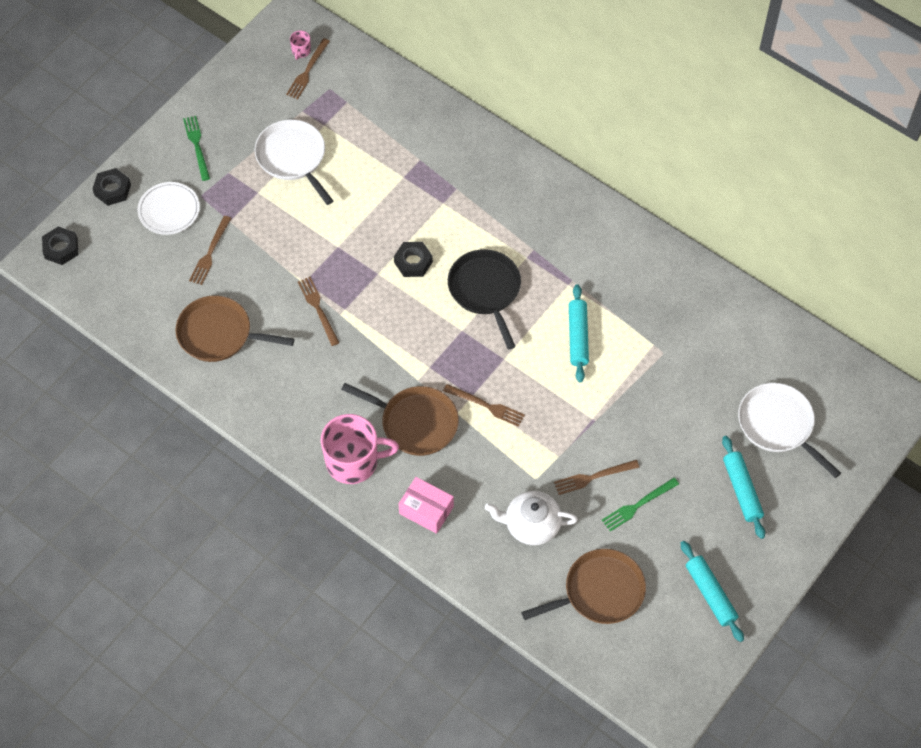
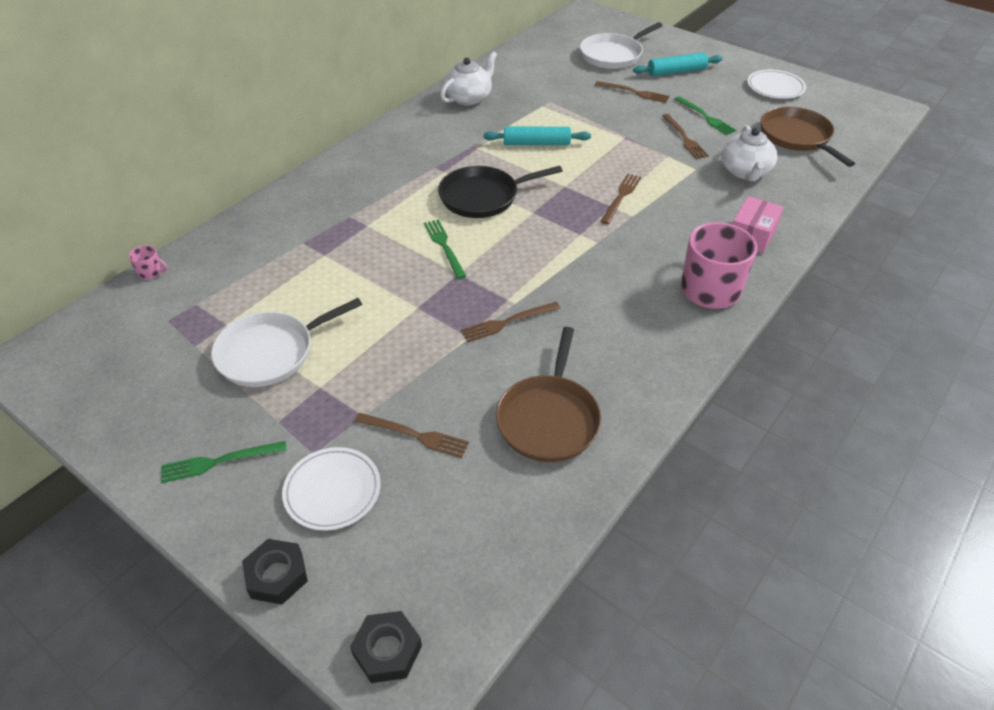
camera: 90 degrees left, 15 degrees down
(301, 51) = (91, 350): pink mug -> pink mug (151, 272)
(307, 71) = (129, 342): brown fork -> brown fork (634, 92)
(413, 262) = (444, 246): black nut -> green fork
(415, 423) = (650, 243): brown pan -> none
(666, 275) = (469, 98): none -> white teapot
(710, 594) = (775, 87): turquoise rolling pin -> white plate

